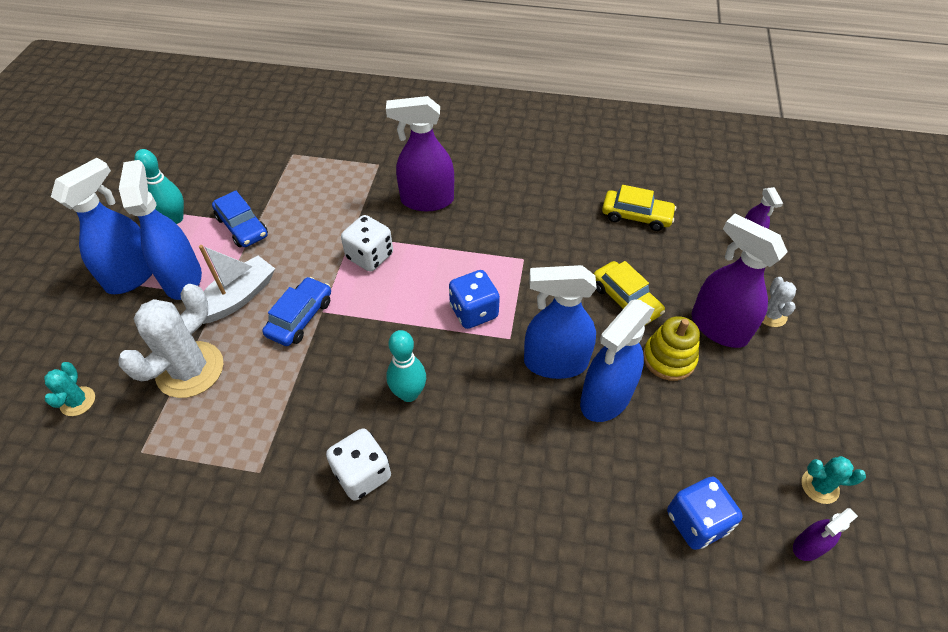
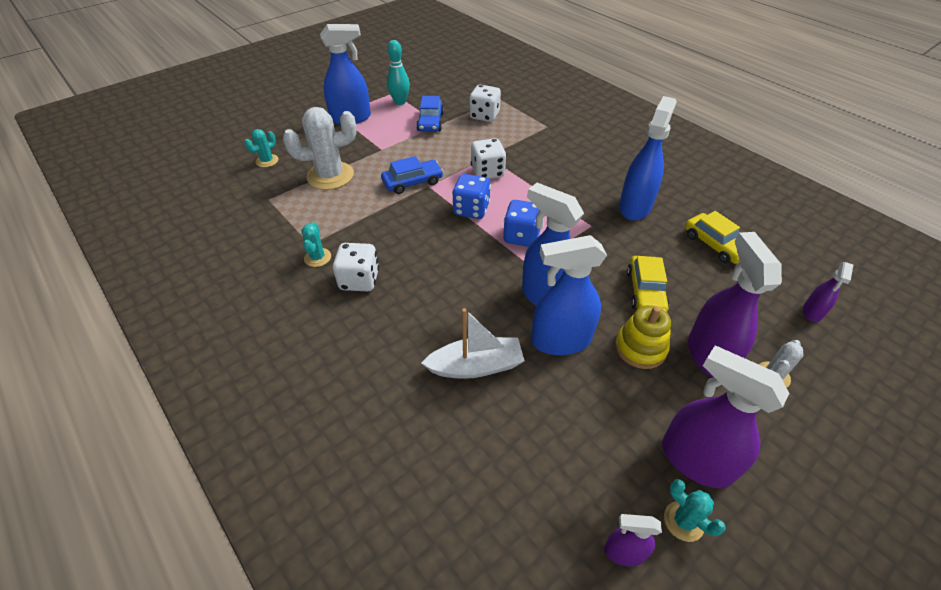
camera: 40 degrees right, 5 degrees down
(183, 278) = (373, 132): blue spray bottle -> blue spray bottle (635, 207)
(238, 298) = (390, 155): white boat -> white boat (476, 366)
(287, 482) = (317, 257): none -> turquoise cactus
(298, 185) = (484, 116): none -> white dice
(409, 393) = (431, 256): turquoise bowling pin -> none
(426, 200) = (558, 160): purple spray bottle -> purple spray bottle (695, 460)
(696, 522) = (545, 462): blue dice -> blue dice (471, 209)

